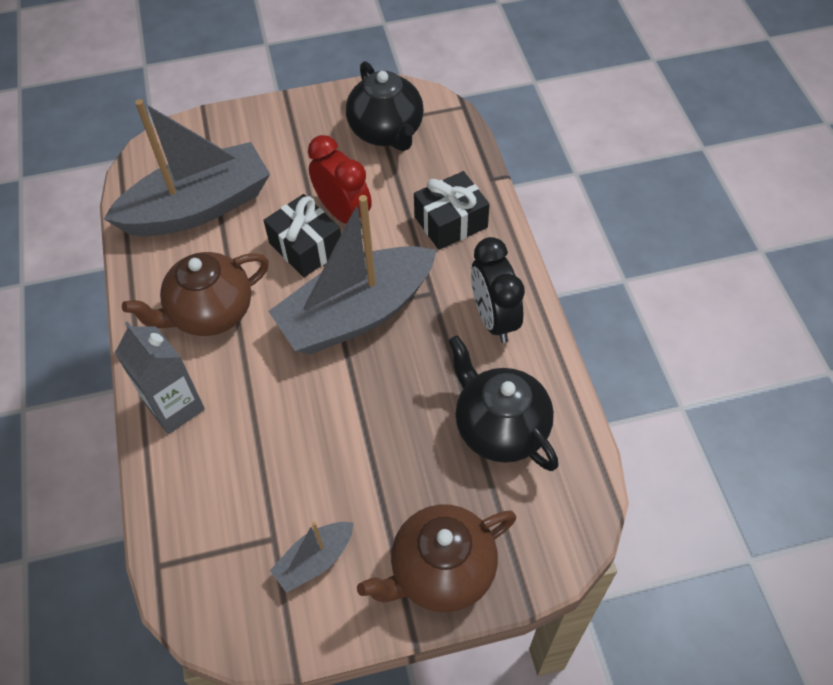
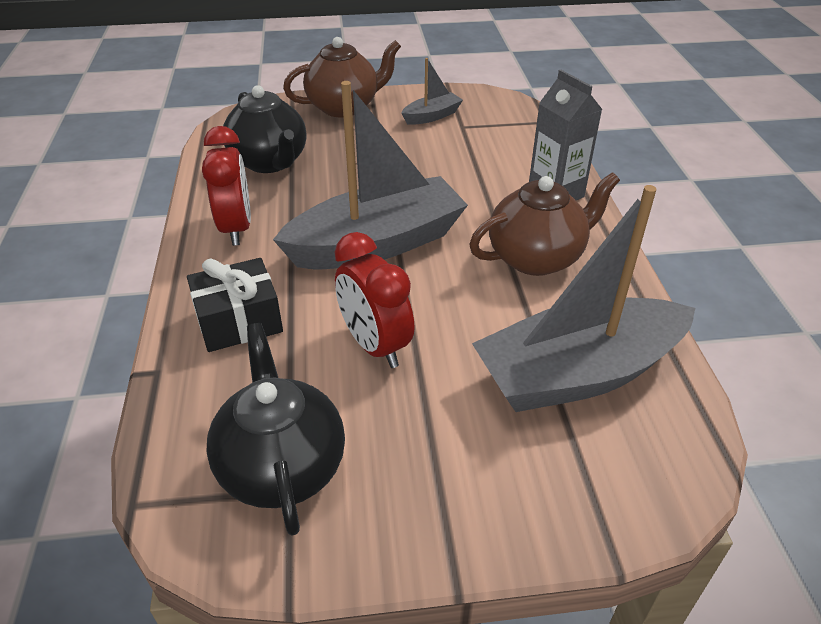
camera: 175 degrees left, 15 degrees down
(306, 247) = (428, 311): black gift -> none
(494, 319) = (236, 228): black clock -> red clock

